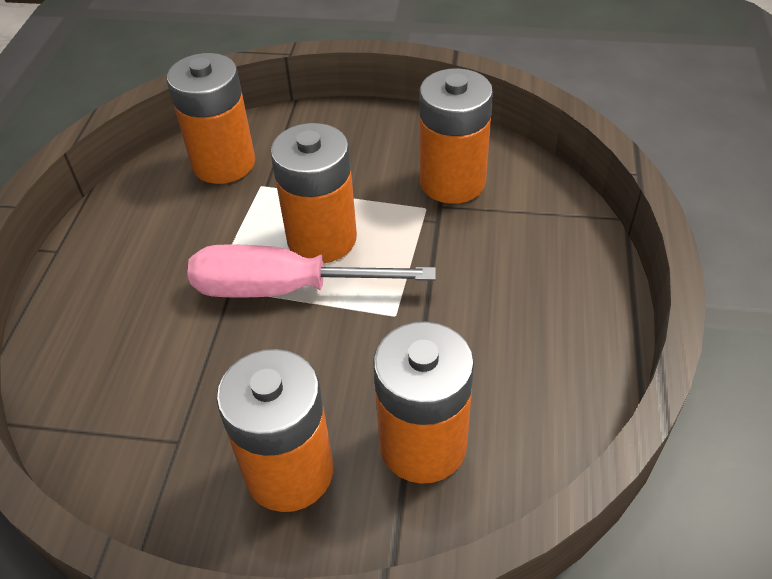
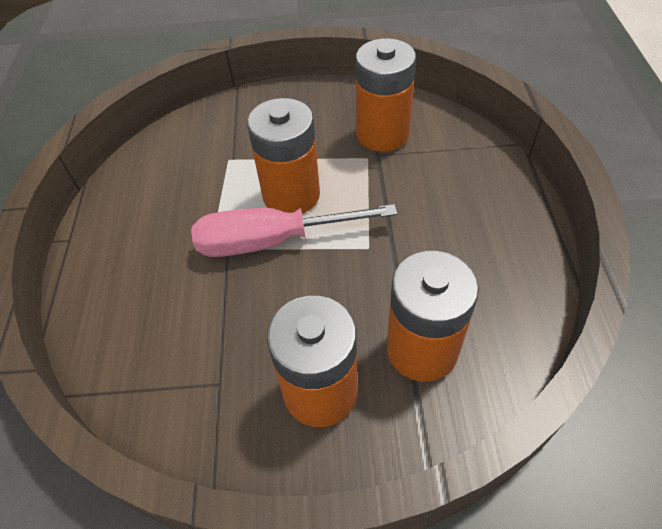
camera: 10 degrees left, 5 degrees up
(224, 163) = (192, 145): orange battery -> none

